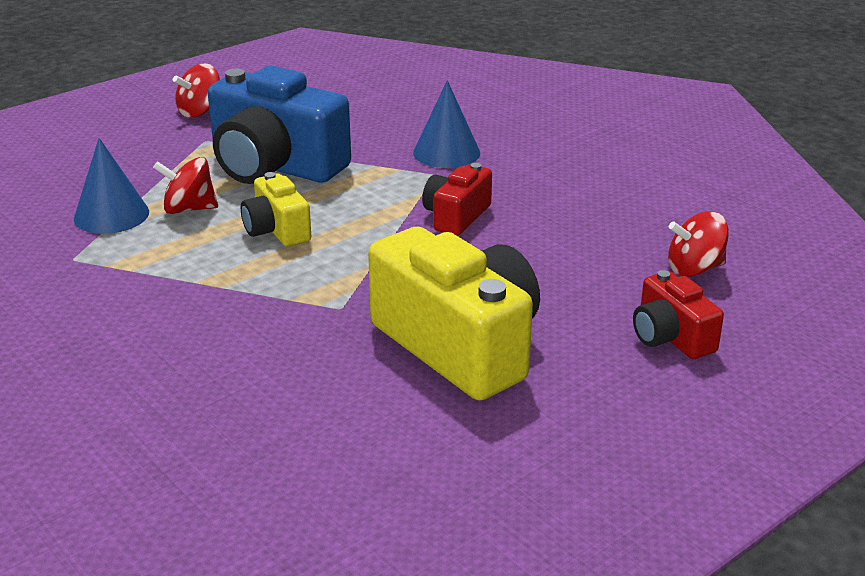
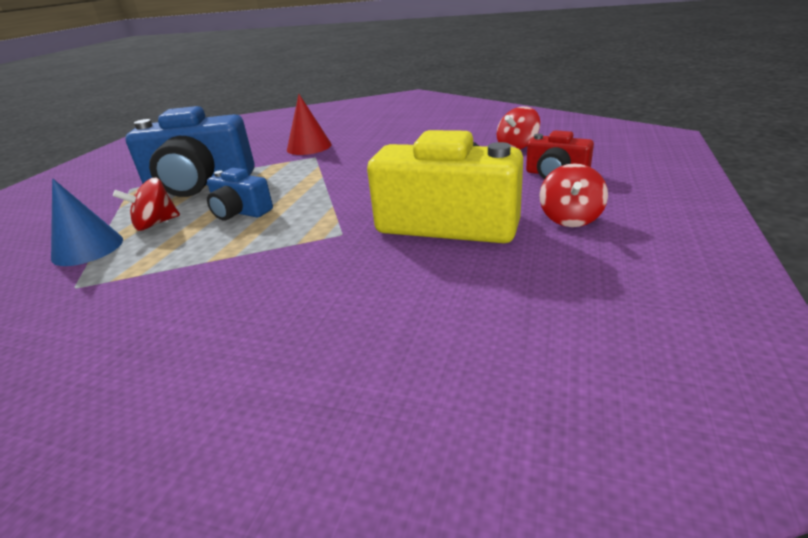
camera: 30 degrees left, 0 degrees up
(200, 111) = (111, 177): red spinning top -> red spinning top (570, 218)
(277, 230) = (240, 212): yellow camera -> blue camera
(446, 152) = (309, 147): blue cone -> red cone
(456, 216) = (354, 168): red camera -> none

